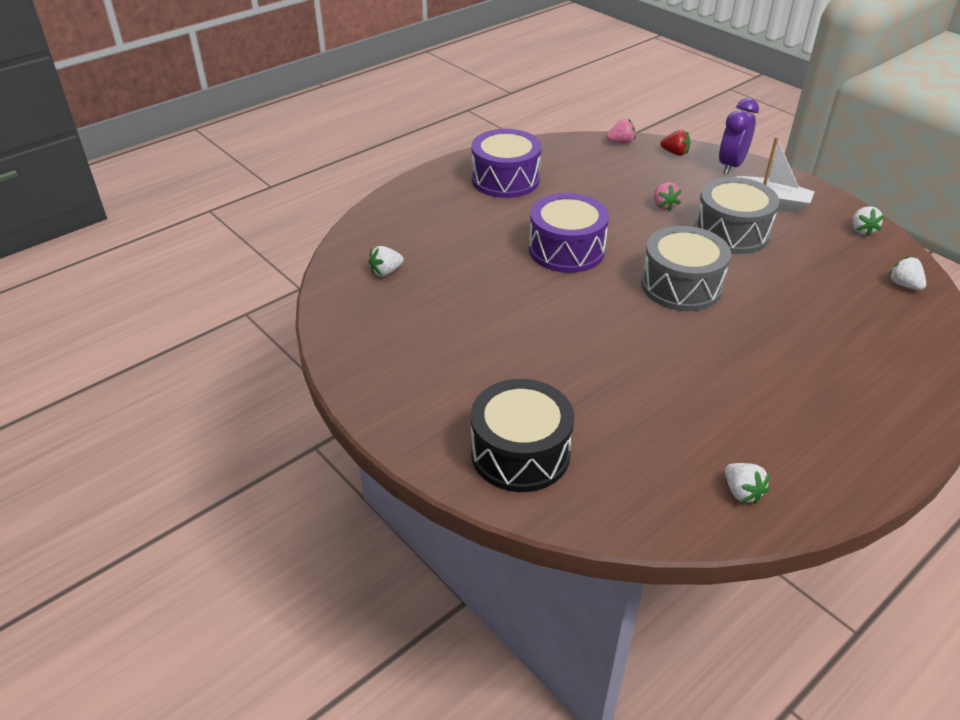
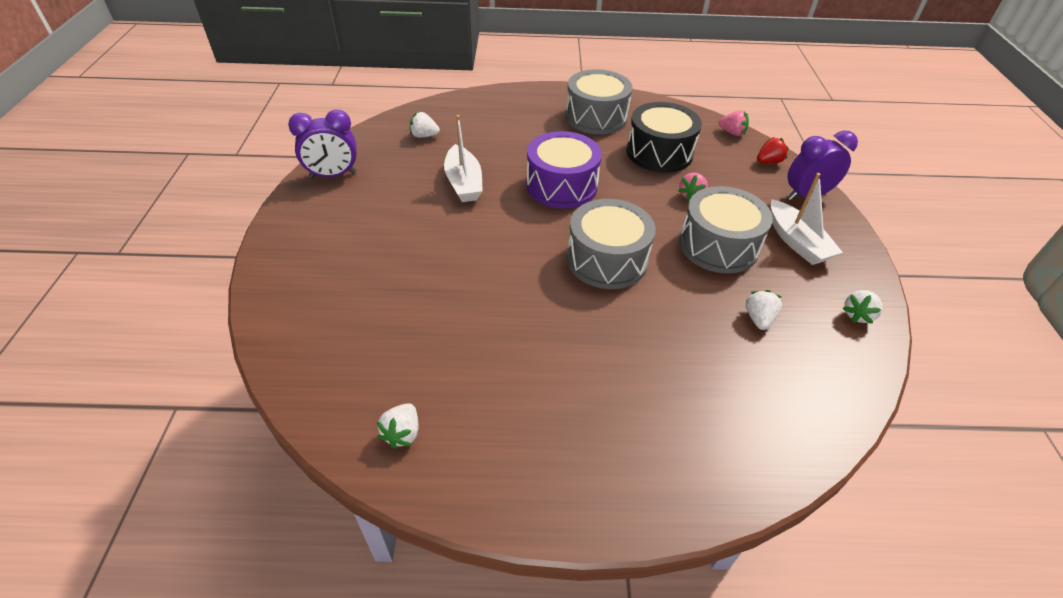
camera: 40 degrees right, 5 degrees up
(361, 353) = (333, 175): none -> purple clock
(488, 291) = (464, 183): none -> white boat
(505, 179) = (596, 117): purple drum -> grey drum
(520, 453) = (315, 295): black drum -> black drum (659, 153)
(675, 153) = (768, 162): red strawberry -> red strawberry turned 90 degrees counterclockwise
(904, 285) = (824, 386): white strawberry -> white strawberry (758, 319)

